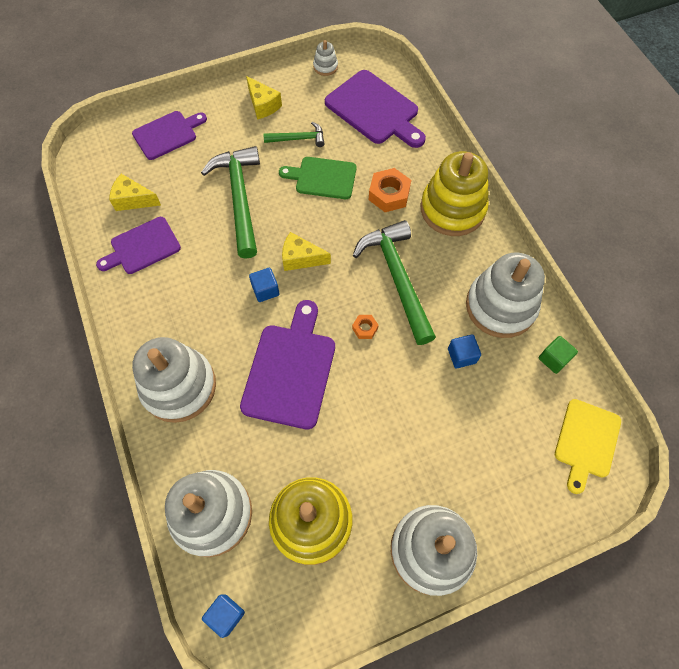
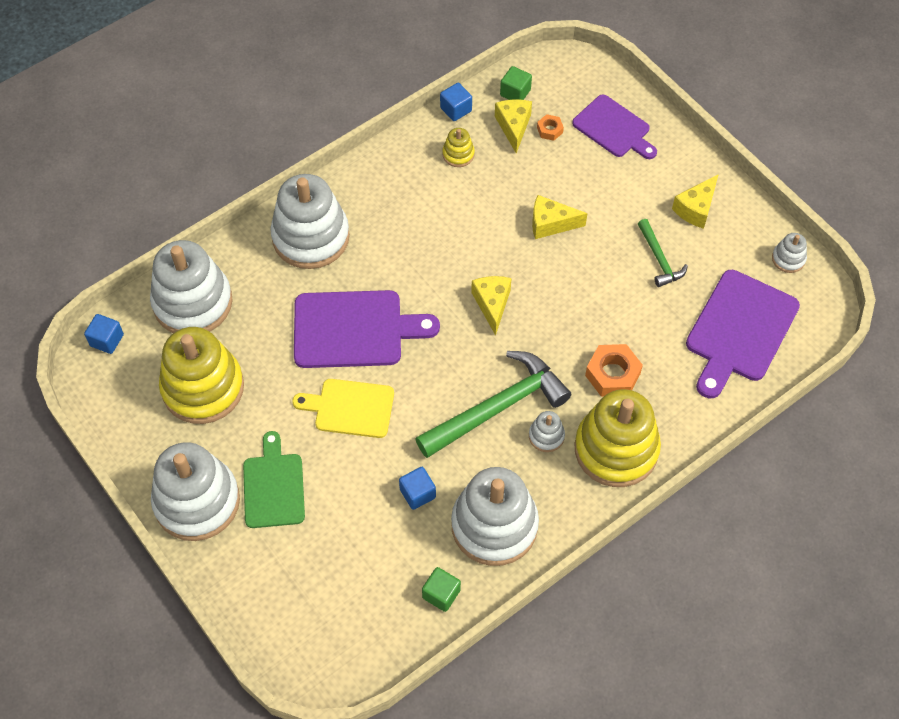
camera: 75 degrees right, 5 degrees down
(99, 190) = (515, 93): none -> green cube
(142, 247) = (458, 154): purple cutting board -> yellow stacking toy
(239, 199) = (550, 224): green hammer -> yellow cheese
(265, 290) = (441, 281): blue cube -> blue cube (456, 109)
(322, 178) = (611, 299): green cutting board -> green cutting board (274, 486)
(365, 328) = (423, 388): orange nut -> orange nut (549, 130)
(431, 251) = (546, 436): none -> white stacking toy
(586, 441) = (347, 641): yellow cutting board -> yellow cutting board (350, 408)

